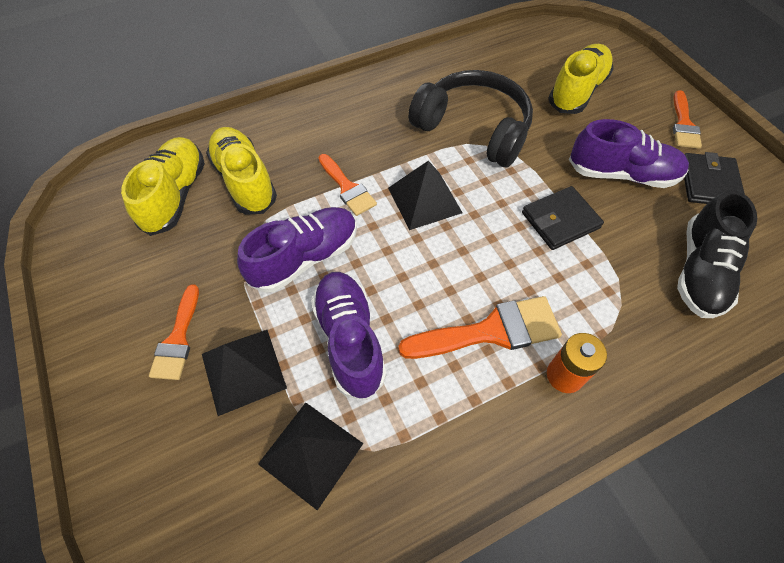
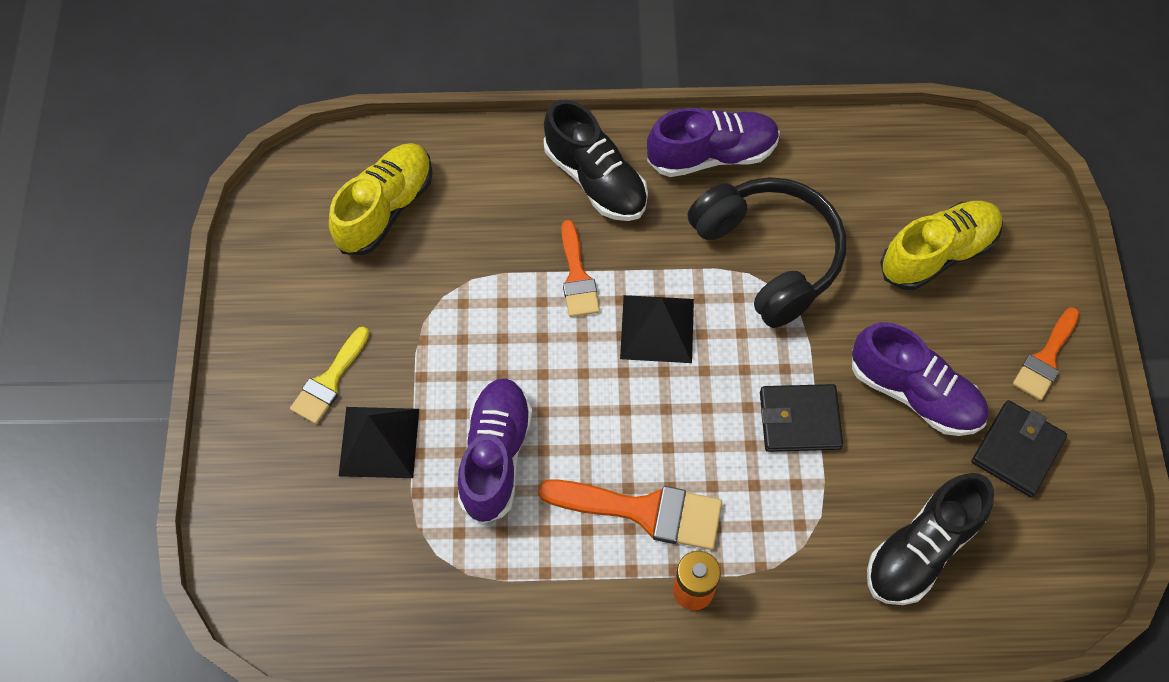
camera: 25 degrees right, 5 degrees up
(178, 339) = (329, 381): orange brush -> yellow brush
(245, 181) = (467, 220): yellow shoe -> none
(305, 258) = (492, 345): purple shoe -> purple shoe (712, 155)
(311, 453) = (408, 550): black pyramid -> none
(328, 124) = (595, 179): none -> black shoe

